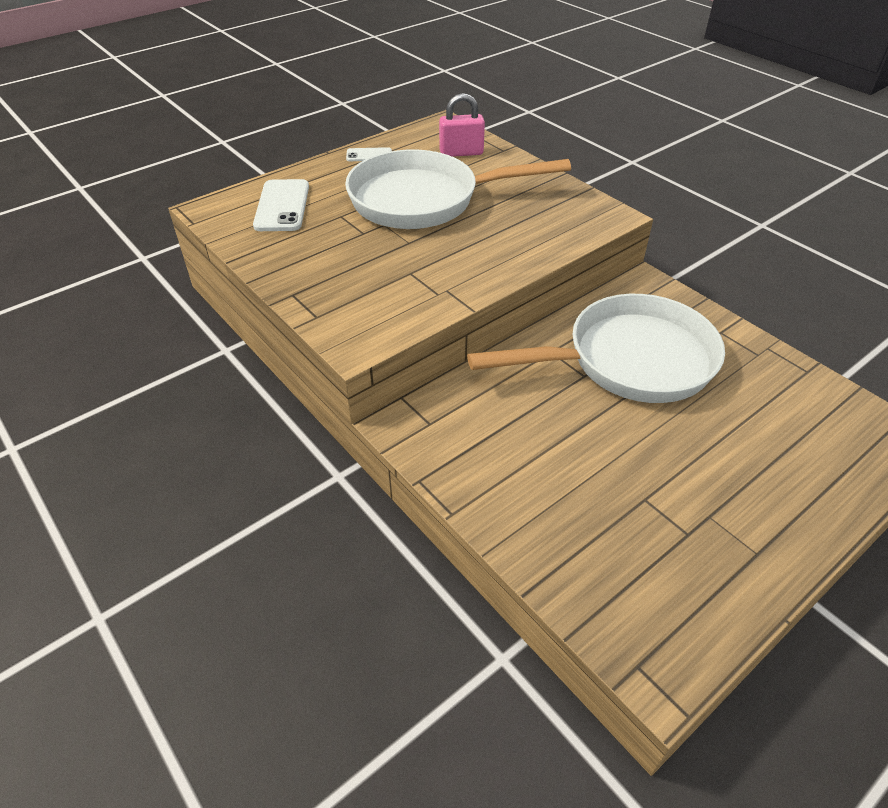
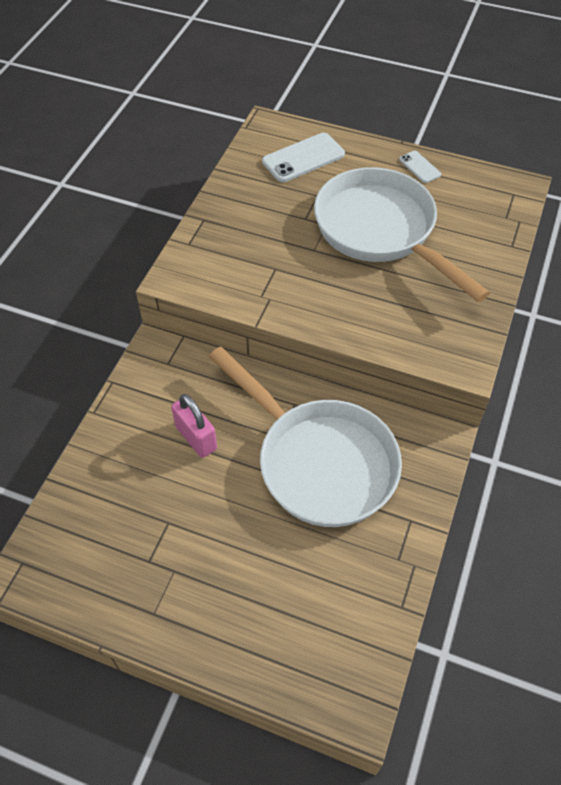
camera: 60 degrees right, 10 degrees up
(461, 153) = (479, 220): pink padlock -> pink padlock (196, 438)

